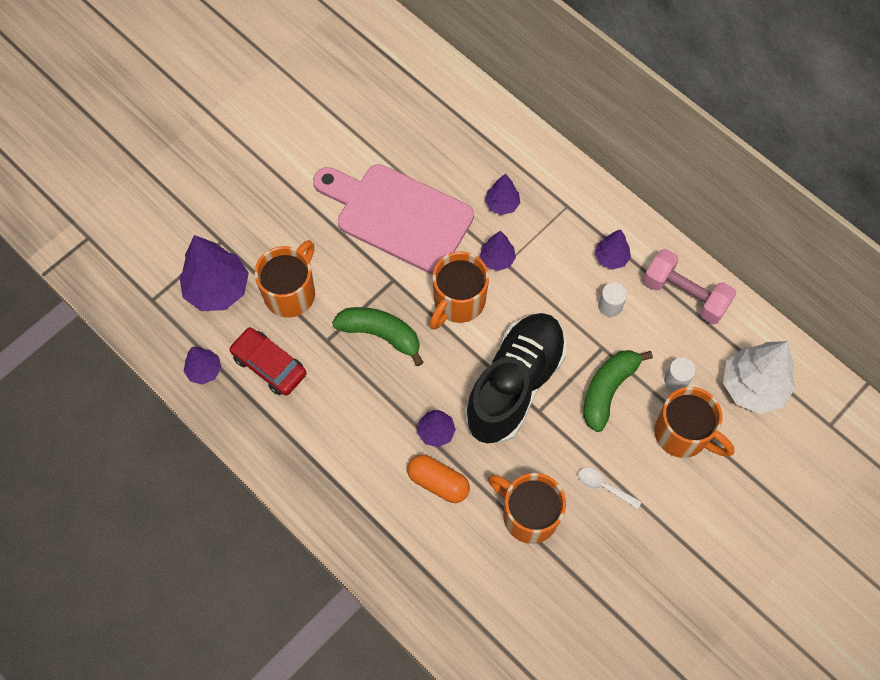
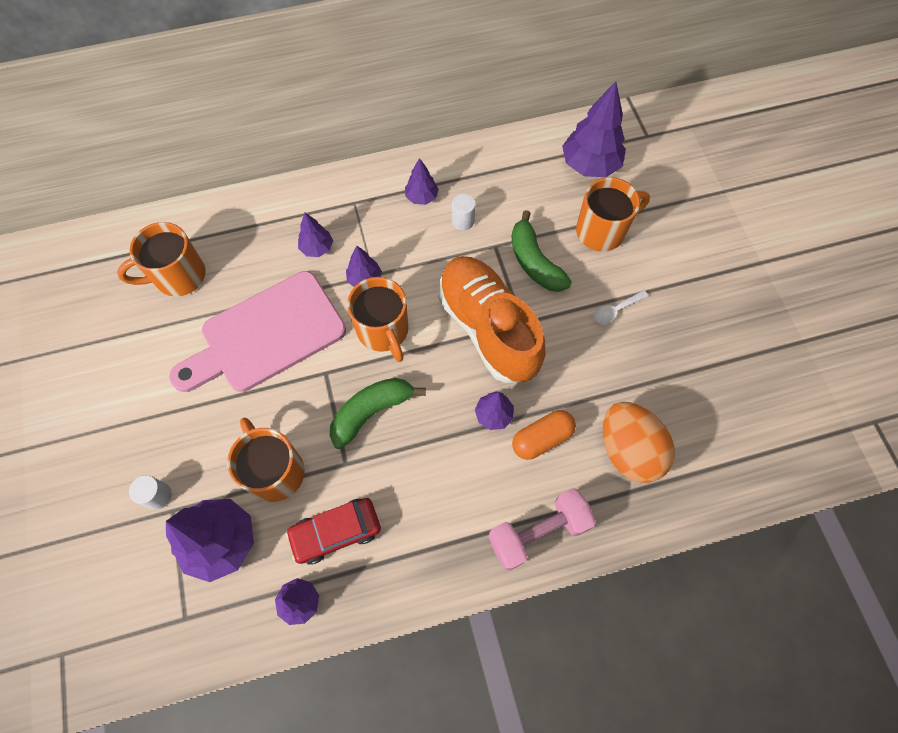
camera: 60 degrees left, 0 degrees up
(471, 561) = (628, 450): none -> orange egg
(515, 384) = (488, 328): black shoe -> orange shoe
(528, 515) = (610, 381): orange mug -> orange mug (178, 276)
(676, 380) = (554, 211): white cylinder -> white cylinder (158, 496)
(685, 294) = (487, 166): pink dumbbell -> pink dumbbell (538, 532)
(752, 387) = (590, 165): white tree -> purple tree

